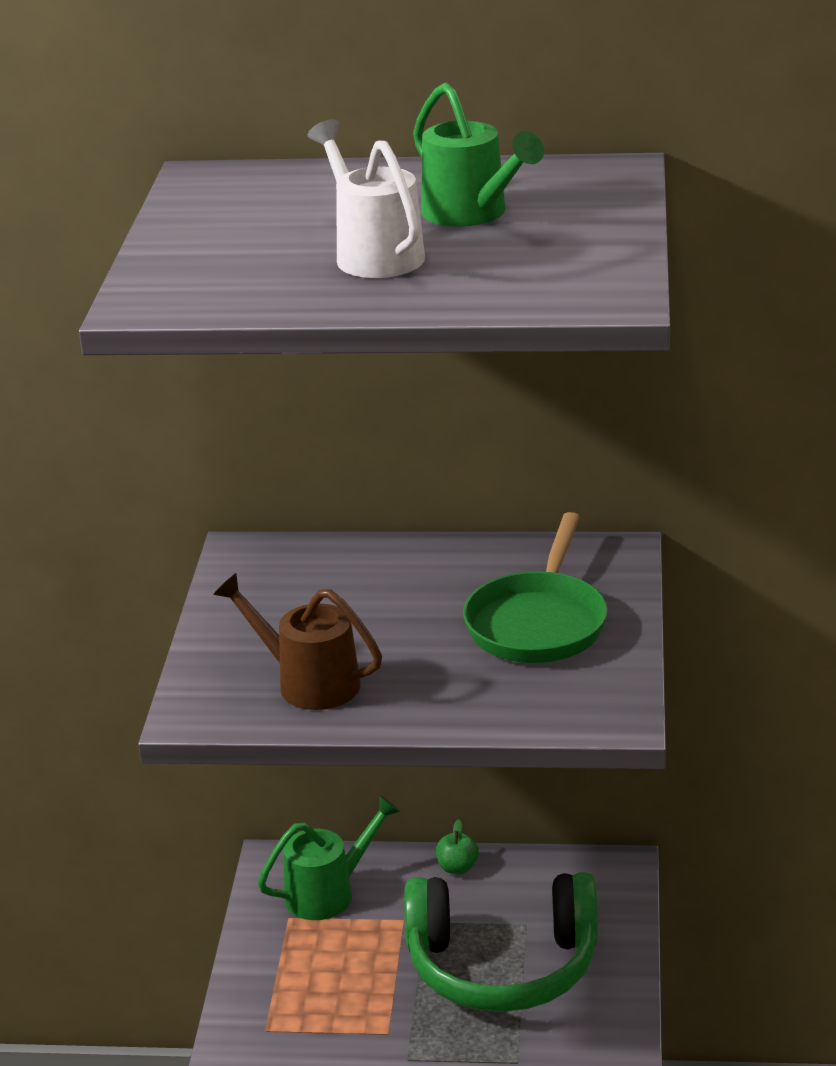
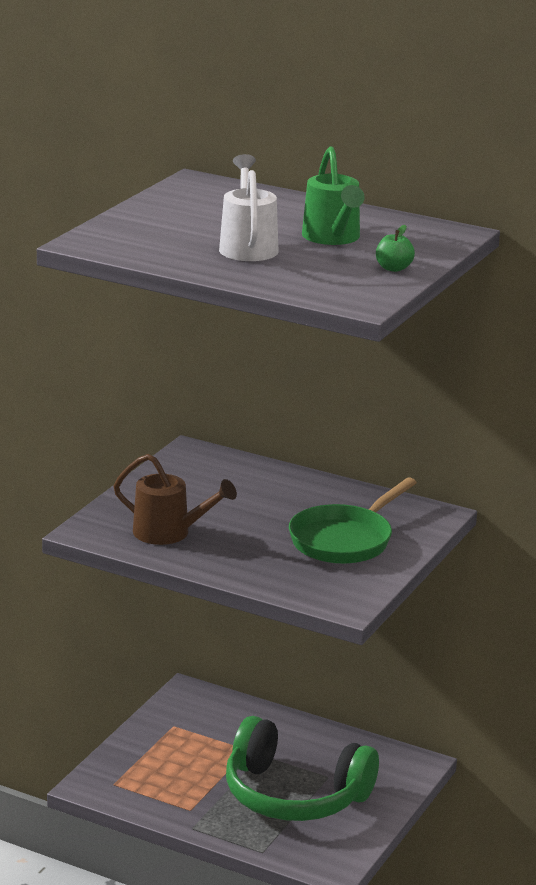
camera: 20 degrees right, 5 degrees down
(307, 682) = (170, 533): brown watering can -> brown watering can turned 150 degrees clockwise
(329, 892) = (210, 719): green watering can -> none
(457, 868) = (306, 730): green apple -> green apple (393, 268)

